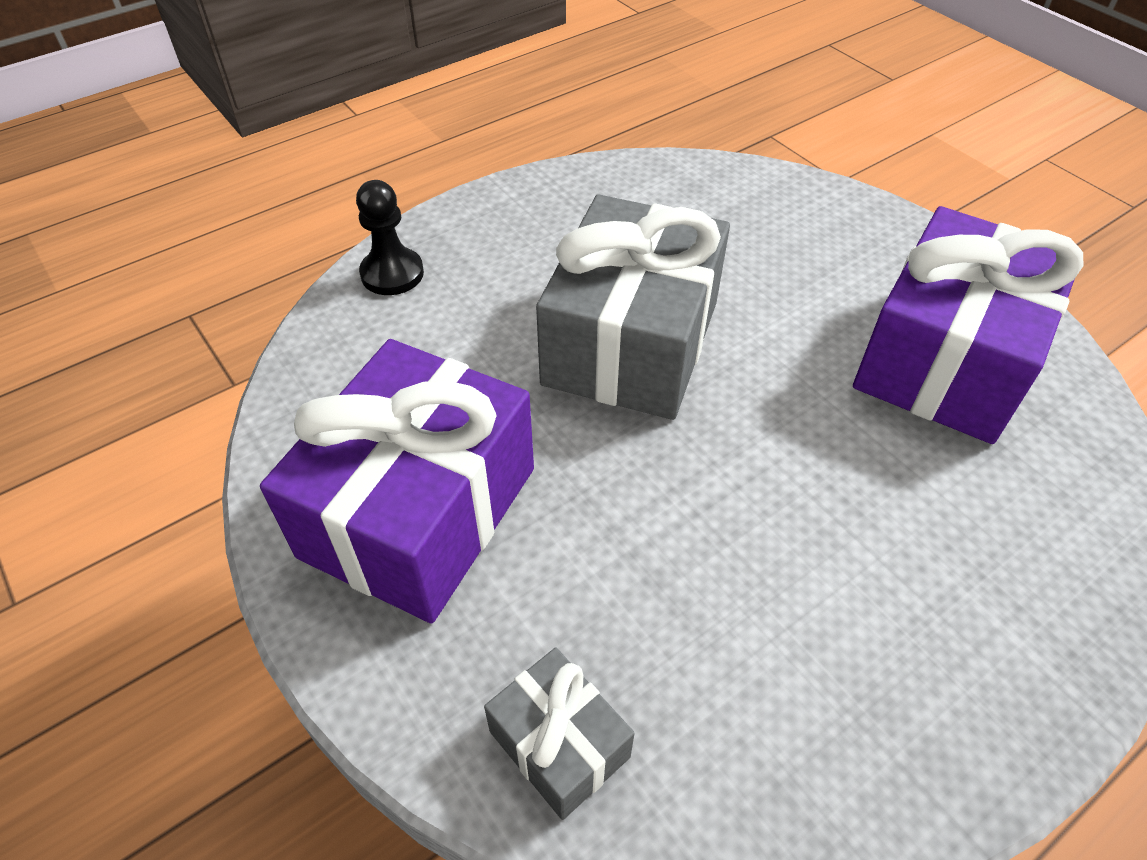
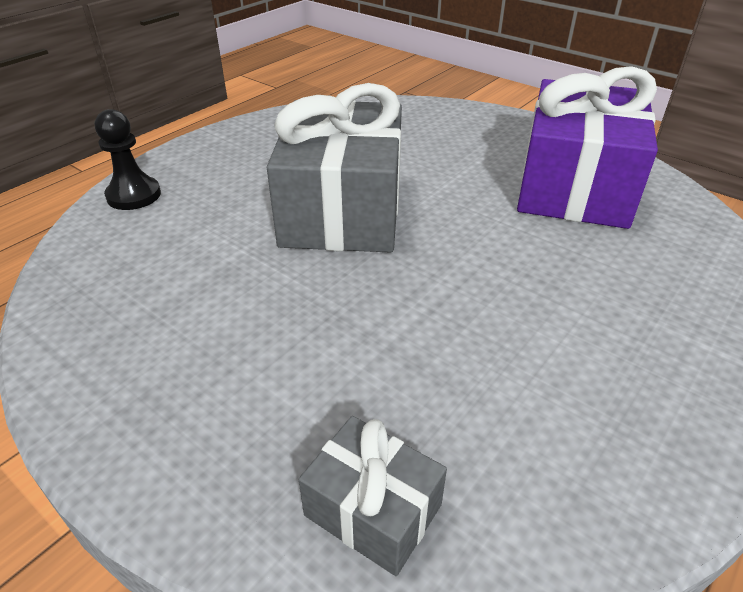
camera: 15 degrees left, 10 degrees down
(419, 512) = (193, 353): purple gift -> none

